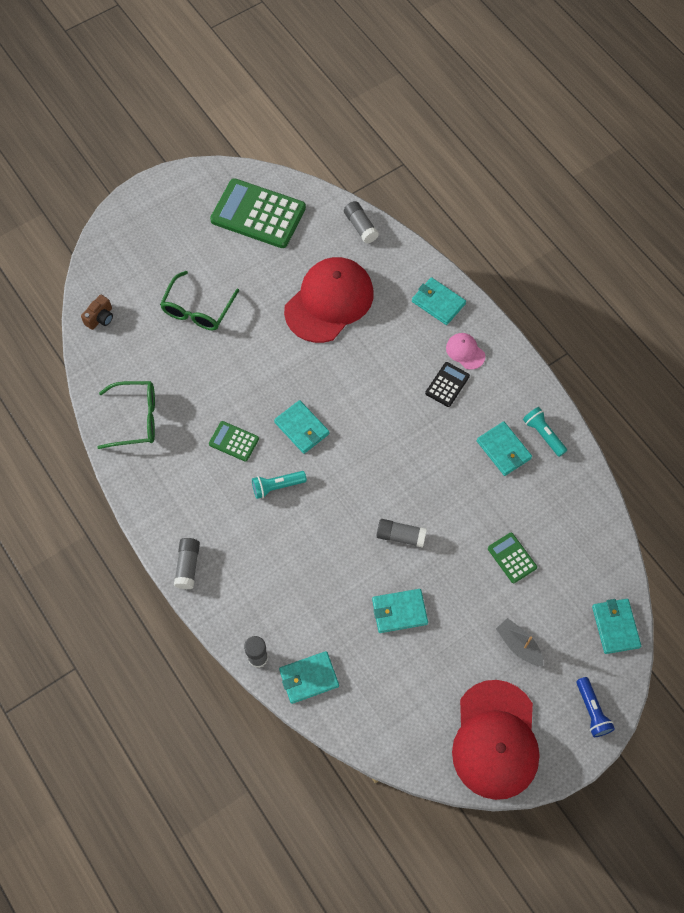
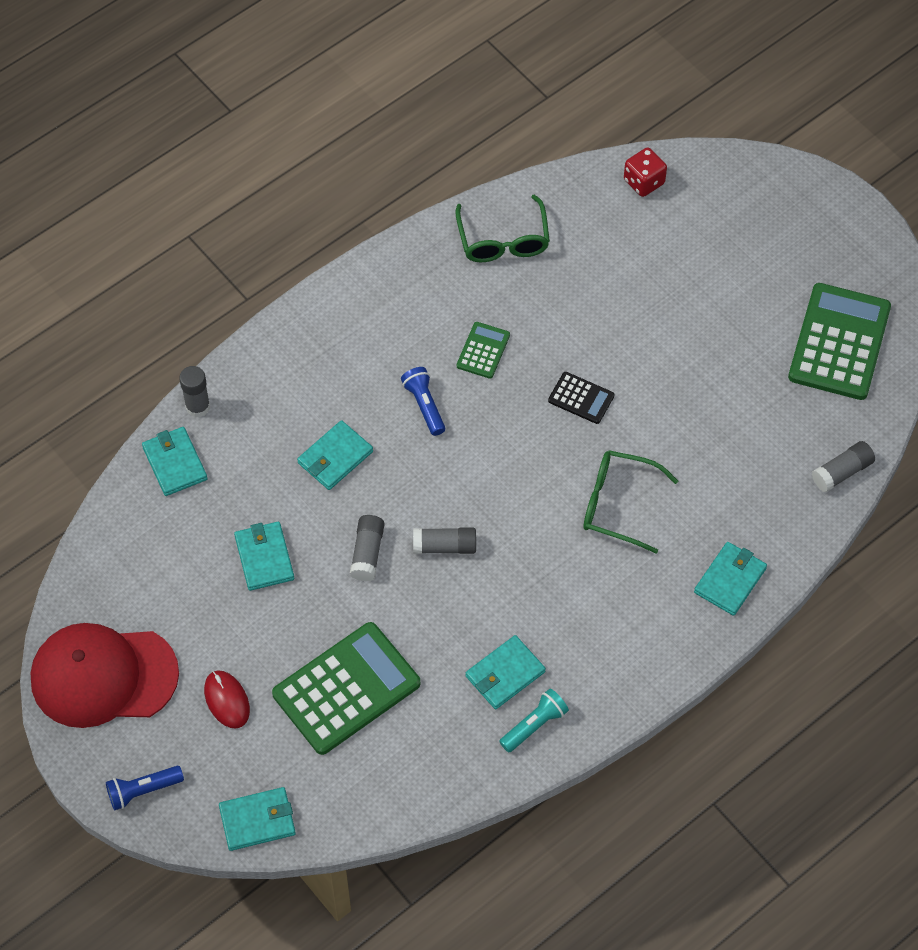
camera: 85 degrees right, 5 degrees down
(100, 318) = (644, 182): brown camera -> red dice
(188, 566) = (310, 320): grey glue stick -> grey glue stick (444, 546)
(197, 310) = (673, 288): green glasses -> green glasses (618, 504)
(277, 486) = (424, 405): turquoise flashlight -> blue flashlight
(302, 428) = (510, 426): turquoise wallet -> turquoise wallet (335, 457)
(329, 301) = (710, 442): red cap -> none
(447, 385) = (598, 598): black calculator -> black calculator (581, 398)
(465, 351) = (654, 619): pink cap -> none
(512, 558) = (346, 689): green calculator -> green calculator, size x2.09
(518, 645) = (227, 700): grey boat -> red mouse

